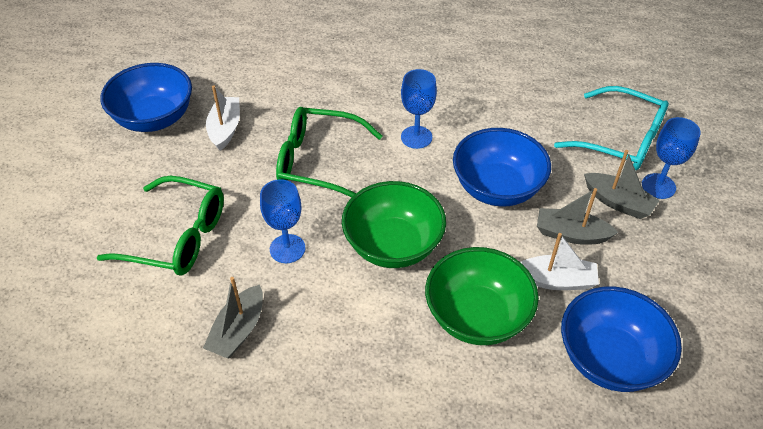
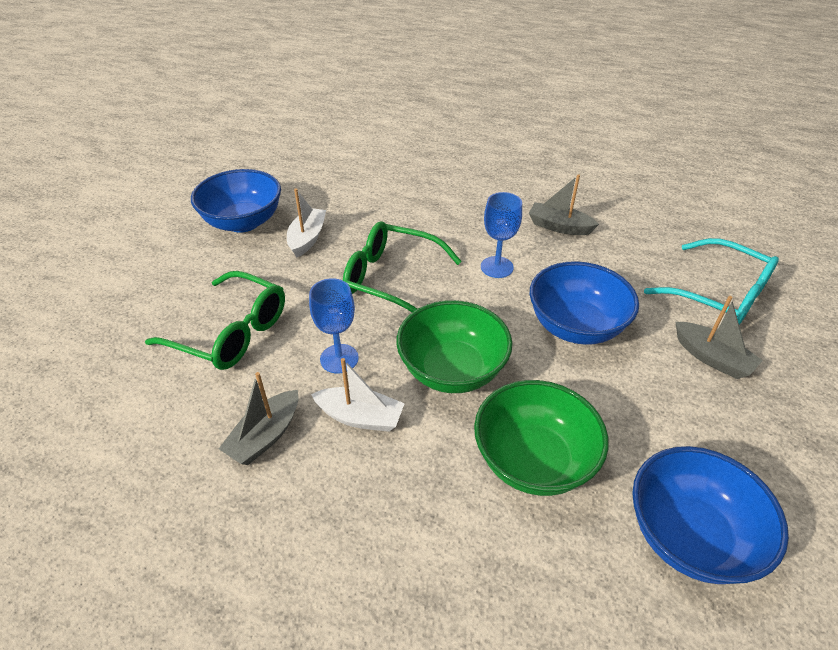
camera: 10 degrees right, 5 degrees down
(556, 280) = (632, 433): white boat -> white boat (360, 417)
(570, 234) = (654, 385): grey boat -> grey boat (559, 226)
(658, 186) = (760, 347): blue goblet -> none

